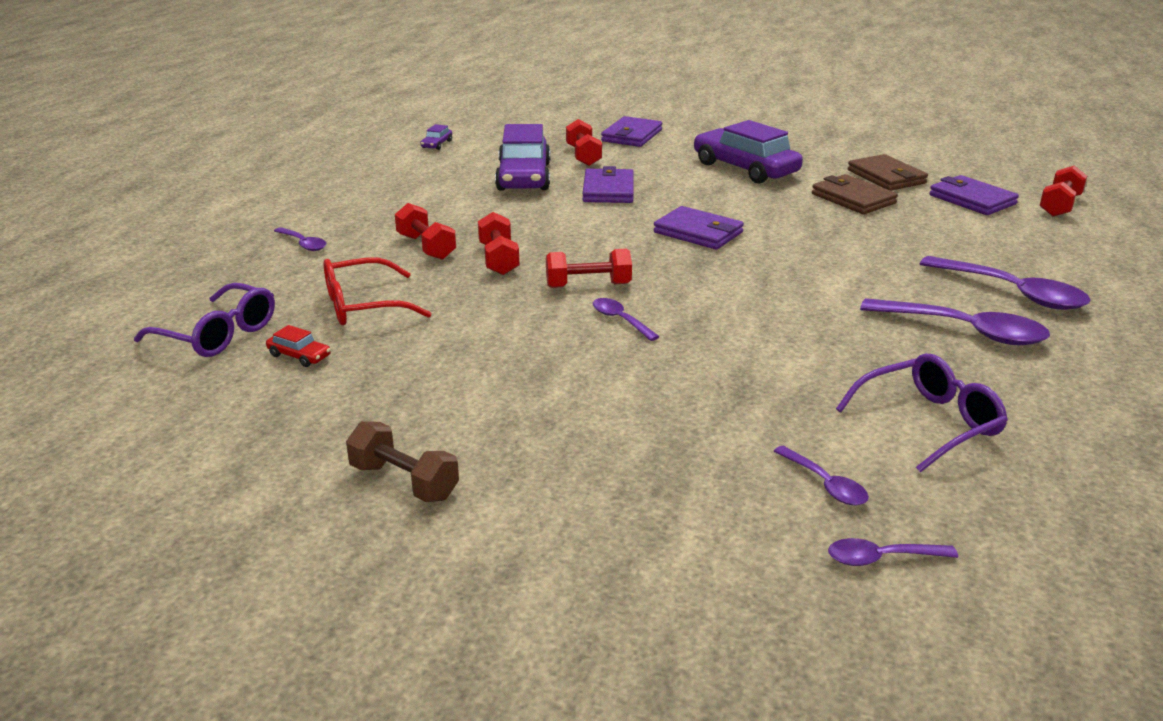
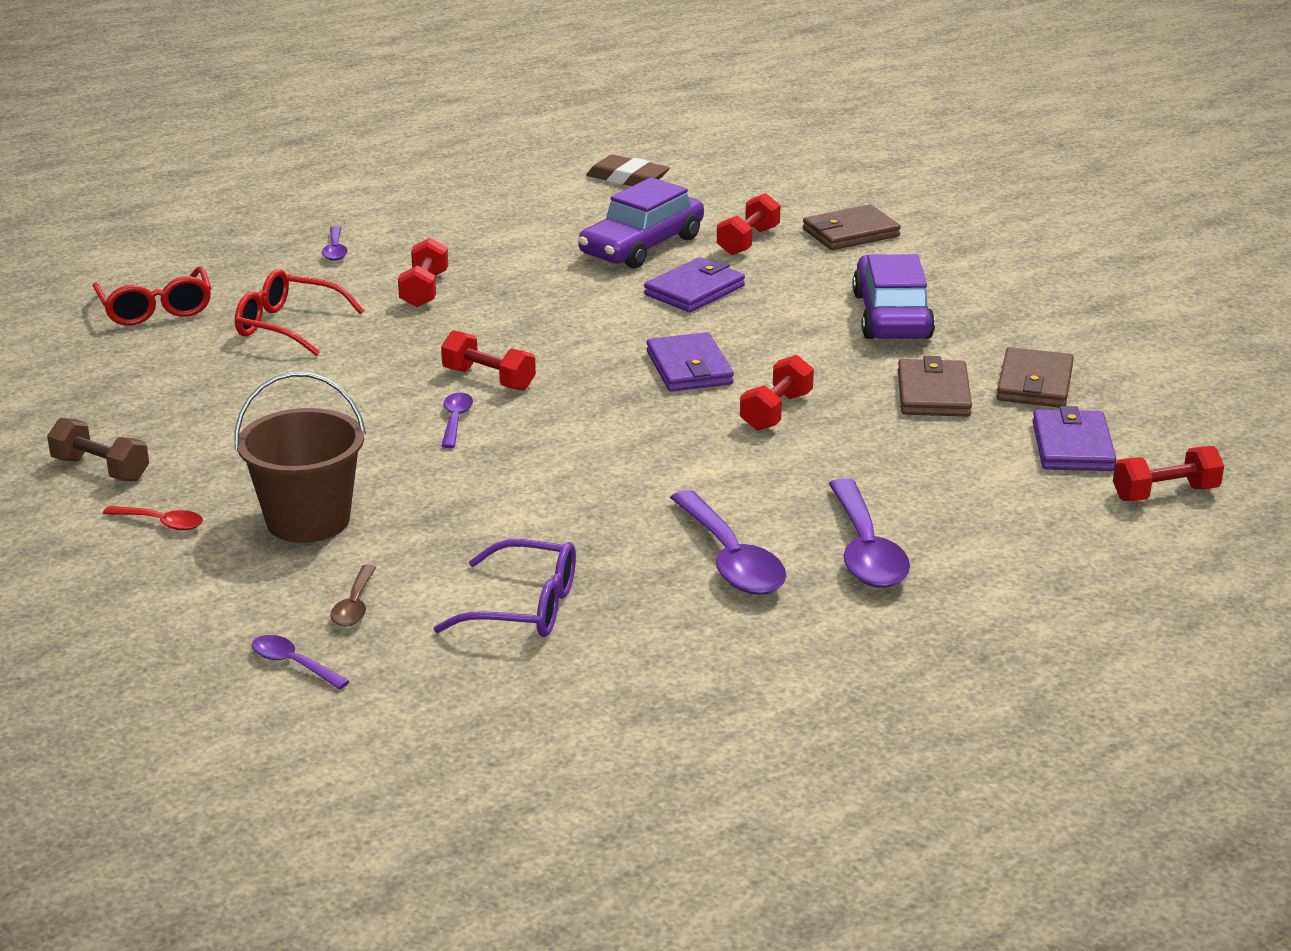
camera: 40 degrees right, 0 degrees up
(218, 334) = (156, 309): purple glasses -> red glasses
(299, 356) = (181, 349): red car -> none
(404, 482) = (101, 469): brown dumbbell -> brown dumbbell turned 45 degrees counterclockwise
(437, 144) = (627, 178): purple car -> brown eraser
(498, 259) = (461, 325): red dumbbell -> red dumbbell (776, 412)
(546, 500) = (161, 523): none -> red spoon
(632, 136) = (850, 233): purple wallet -> brown wallet
(660, 437) = (308, 520): none -> brown bucket
(825, 484) = (354, 605): purple spoon -> brown spoon

